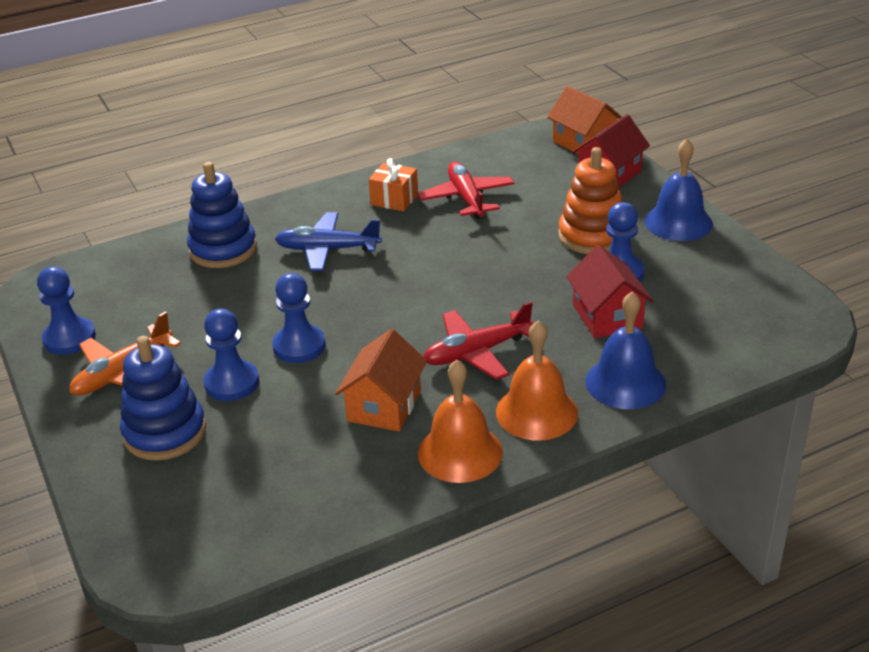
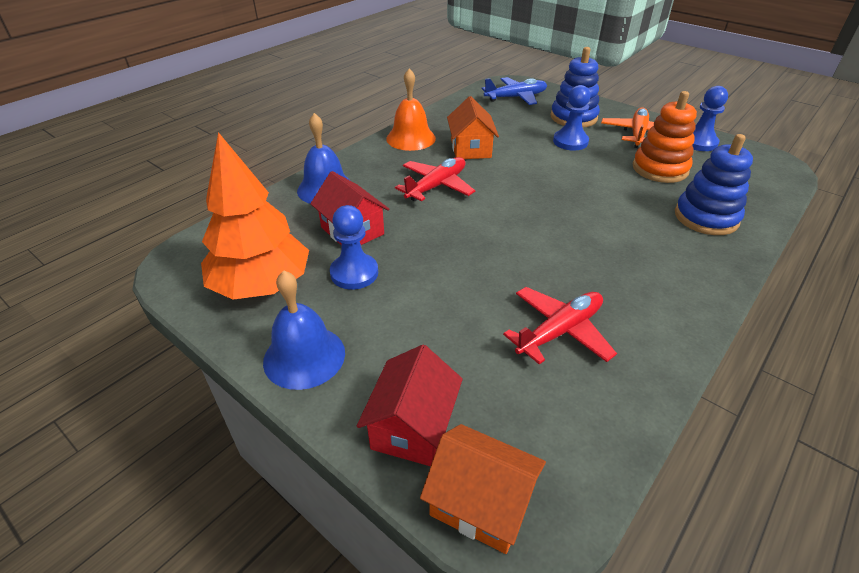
camera: 155 degrees right, 5 degrees up
(299, 346) = (556, 166): blue pawn -> none
(327, 250) = (625, 237): blue plane -> blue plane (516, 97)
(394, 199) = (632, 309): orange gift -> none
(466, 198) = (559, 331): red plane -> red plane turned 90 degrees counterclockwise
(536, 412) = (377, 163): orange bell -> none
(592, 236) = (395, 311): orange stacking toy -> orange stacking toy (660, 169)
(713, 281) = (262, 285): none -> orange tree

